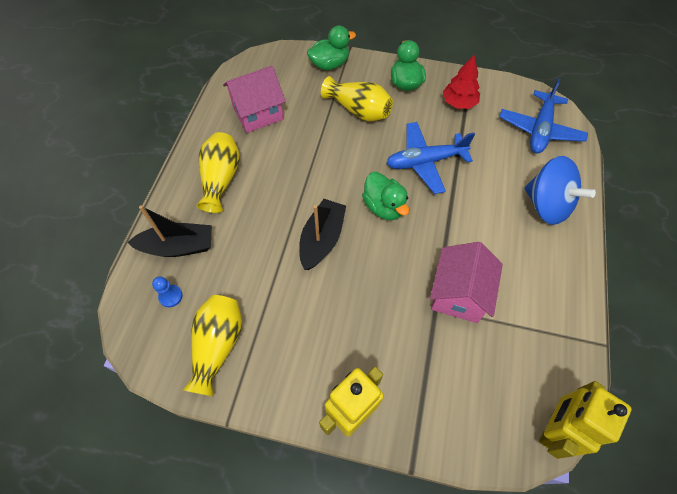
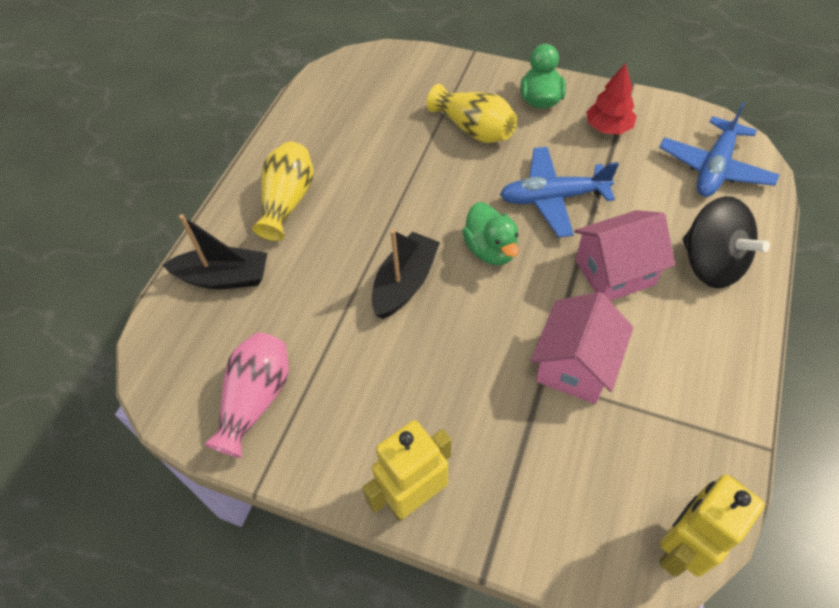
camera: 10 degrees right, 5 degrees down
(170, 296) = (206, 335): blue pawn -> none
(218, 346) = (256, 400): yellow vase -> pink vase
(258, 113) = (345, 125): pink house -> pink house (614, 272)
(329, 64) = (444, 71): green duck -> none
(546, 205) = (711, 264): blue spinning top -> black spinning top

